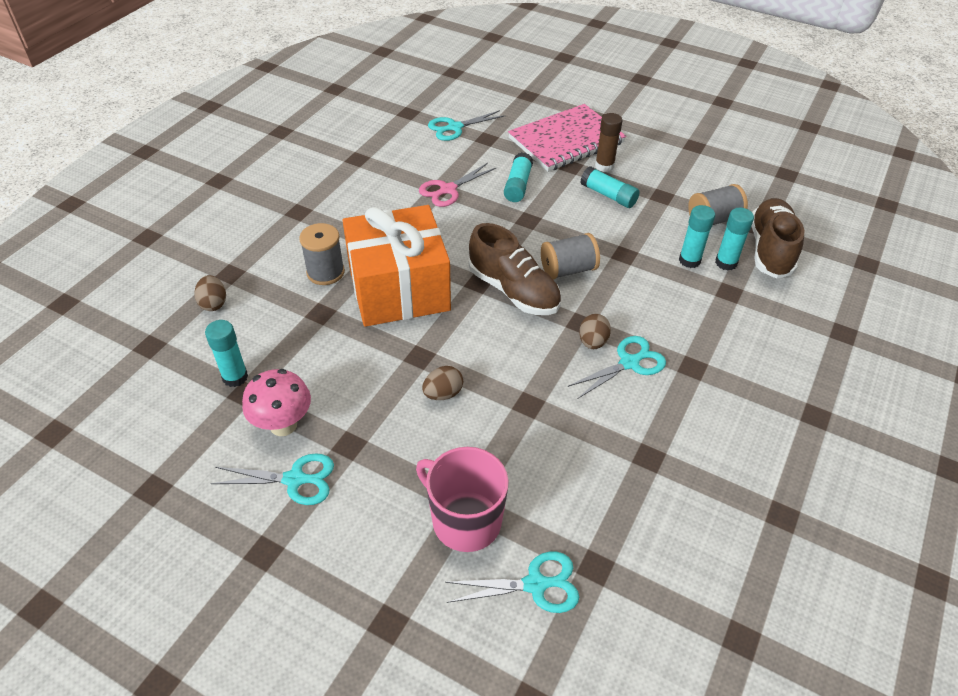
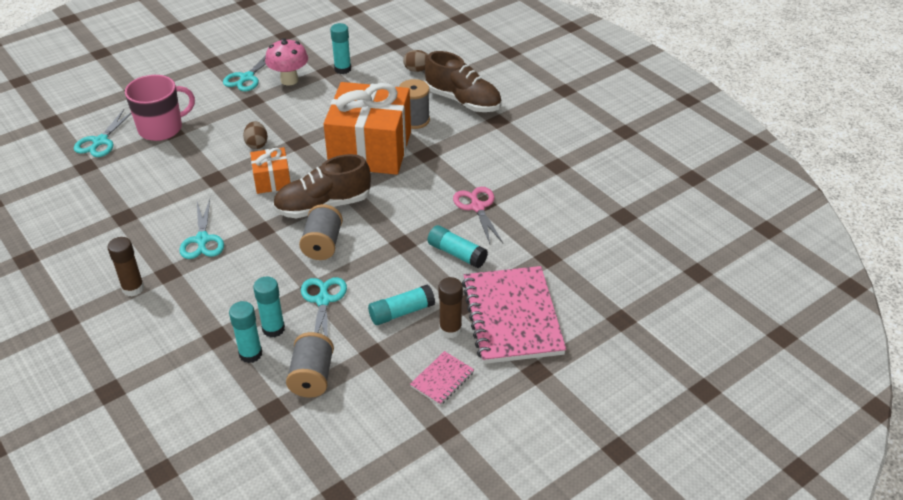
camera: 115 degrees right, 5 degrees down
(454, 127) = (579, 240): turquoise scissors -> turquoise scissors (323, 300)
(500, 349) = (272, 180): none -> orange gift
(592, 342) = (238, 228): brown egg -> none
(654, 157) = (442, 379): none -> pink notebook
(734, 383) = (133, 288): none -> brown glue stick
(770, 249) = (240, 399): brown shoe -> brown shoe (463, 101)

